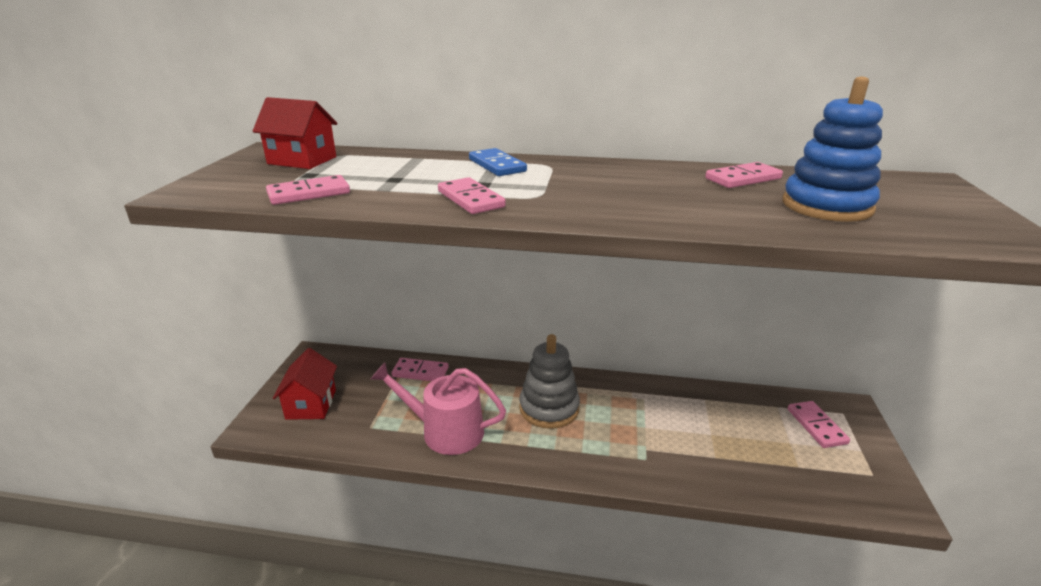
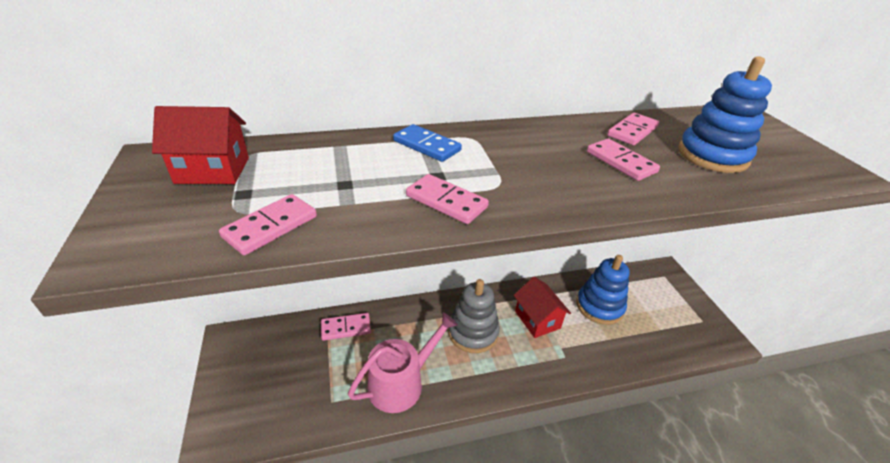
camera: 25 degrees left, 10 degrees up
(311, 404) = (258, 395): red house -> red house (537, 320)
(445, 431) = (401, 383): pink watering can -> pink watering can turned 150 degrees clockwise
(724, 422) = (599, 306): none -> blue stacking toy
(816, 426) = (654, 292): pink domino -> pink domino (621, 162)

